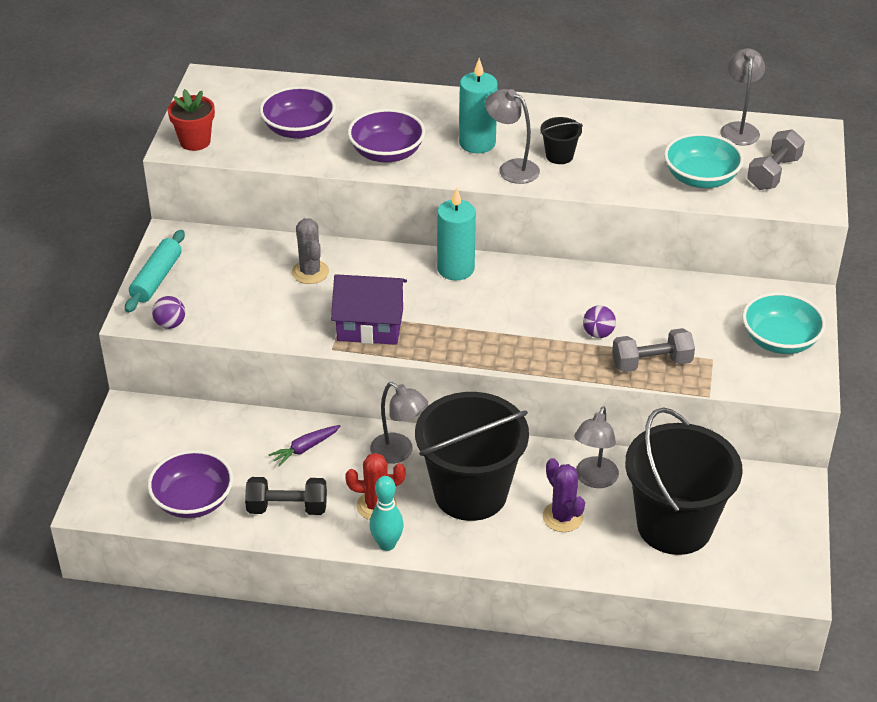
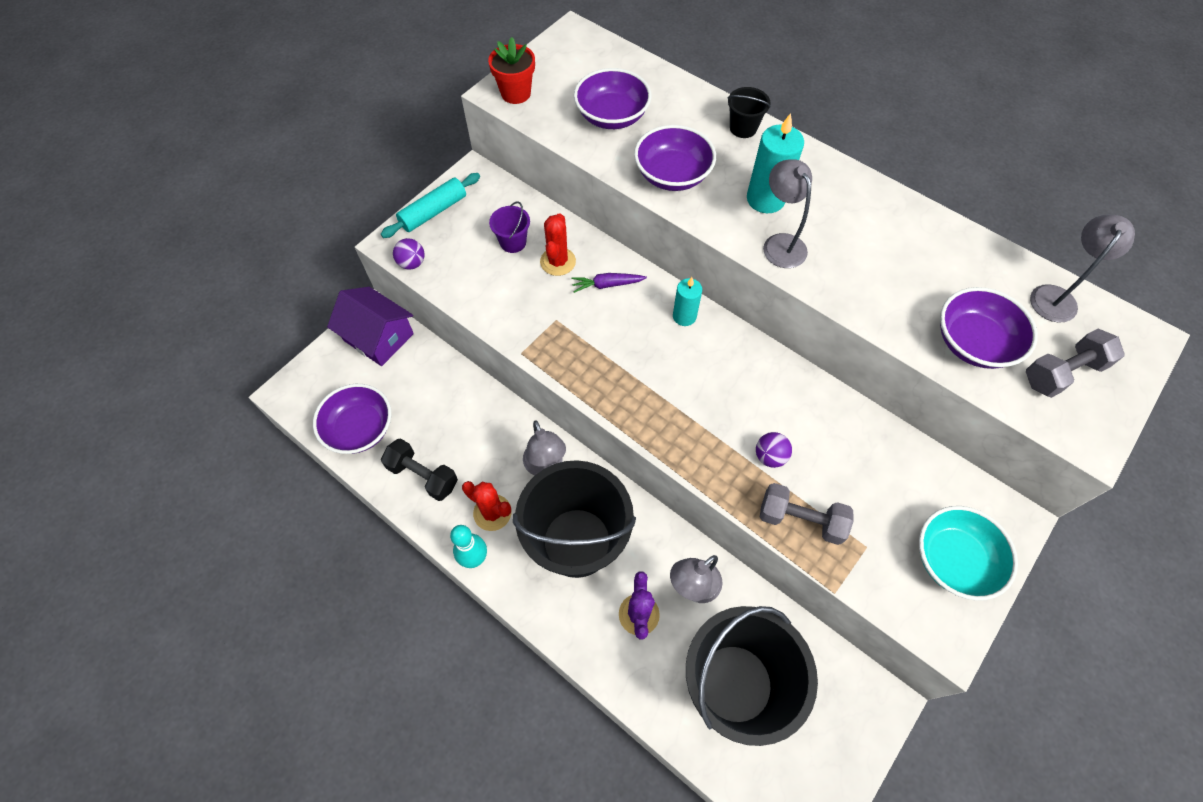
camera: 30 degrees right, 20 degrees up
(255, 273) = (513, 242): none -> purple bucket
(305, 448) = (475, 422): purple carrot -> purple carrot (607, 285)
(310, 272) = (558, 261): grey cactus -> red cactus
(370, 325) = (570, 343): purple house -> purple house (378, 337)
(455, 269) = (684, 316): turquoise candle -> turquoise candle, size x0.64
(559, 156) = (838, 249): black bucket -> black bucket (743, 128)
(700, 178) = (973, 343): turquoise bowl -> purple bowl

